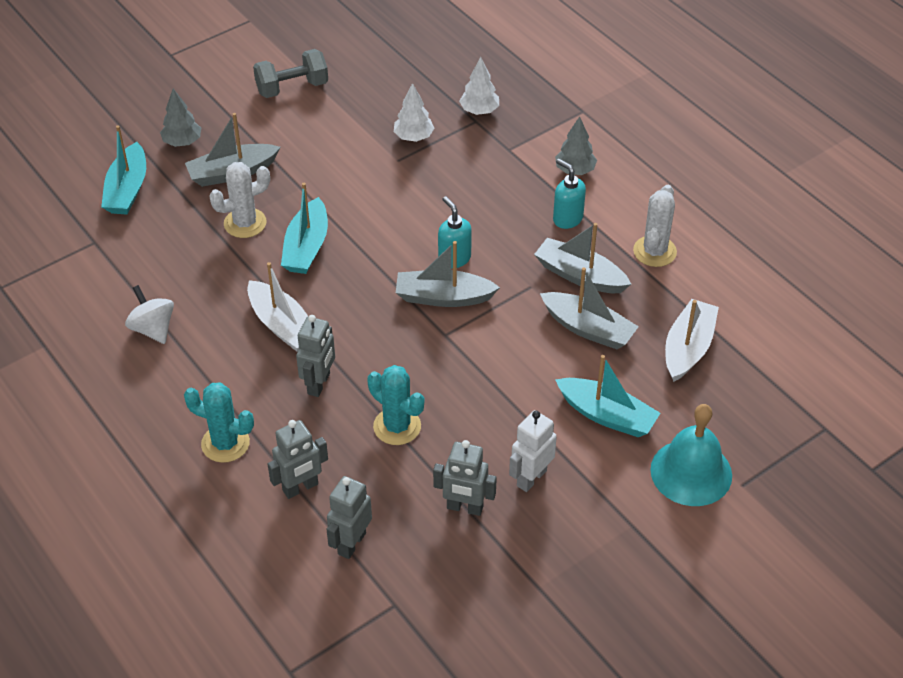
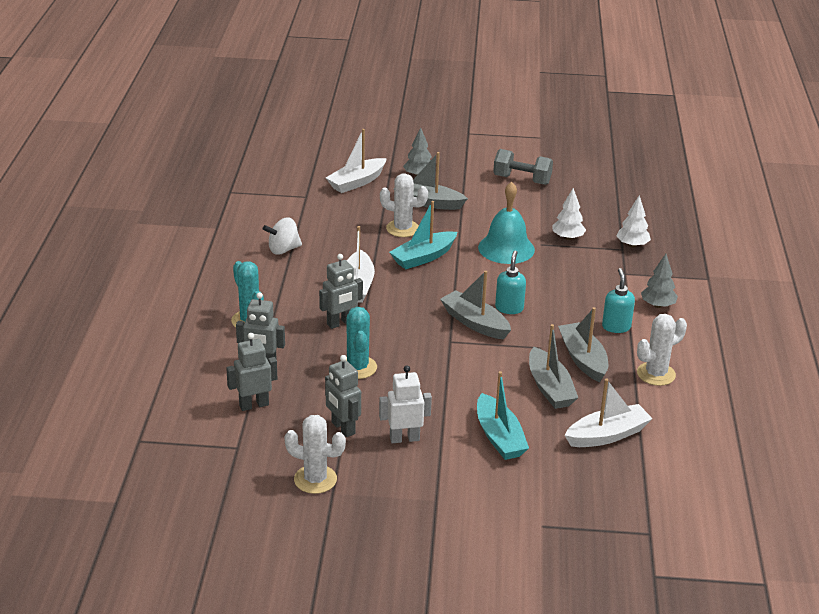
camera: 40 degrees right, 15 degrees down
(127, 190) = (357, 182): turquoise boat -> white boat
(153, 329) = (283, 250): white spinning top -> white spinning top turned 120 degrees counterclockwise
(507, 585) = (315, 479): none -> white cactus
(691, 472) = (515, 498): turquoise bell -> turquoise bell (506, 248)

